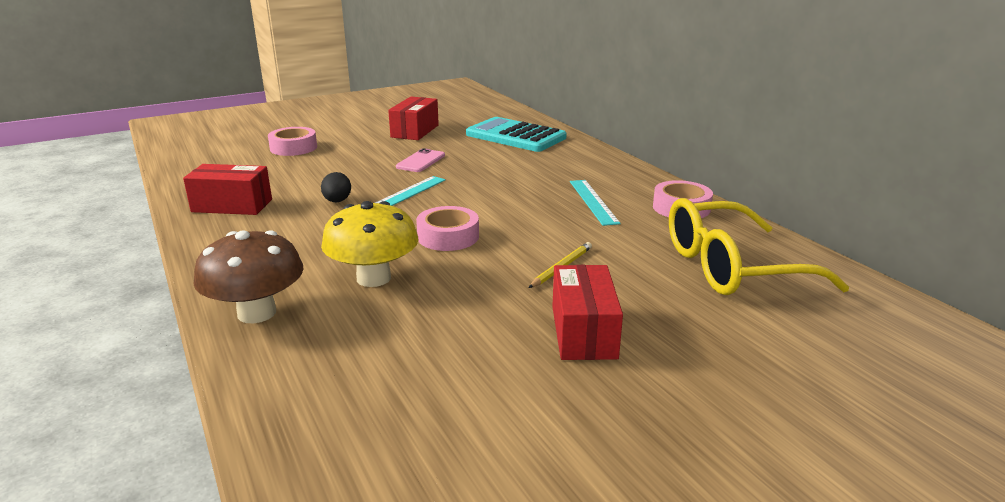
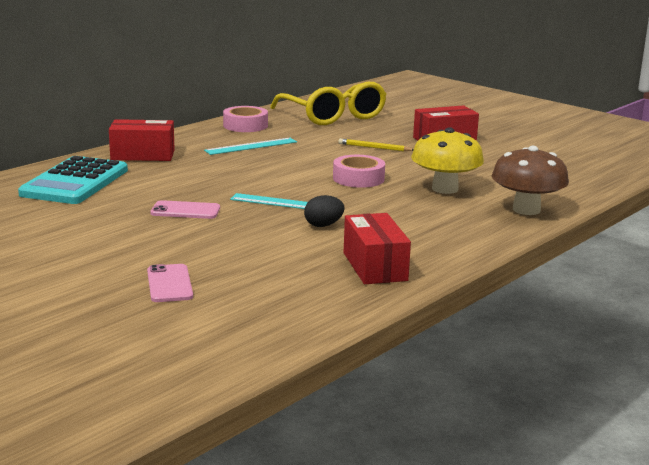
camera: 110 degrees left, 5 degrees down
(293, 148) = (169, 284): pink tape -> pink phone
(415, 131) = (67, 230): red box -> red box (143, 155)

